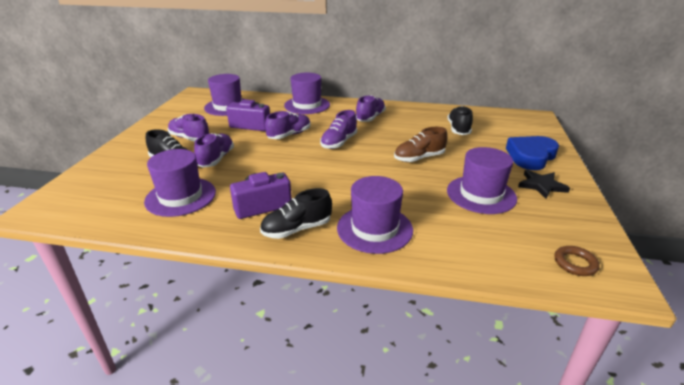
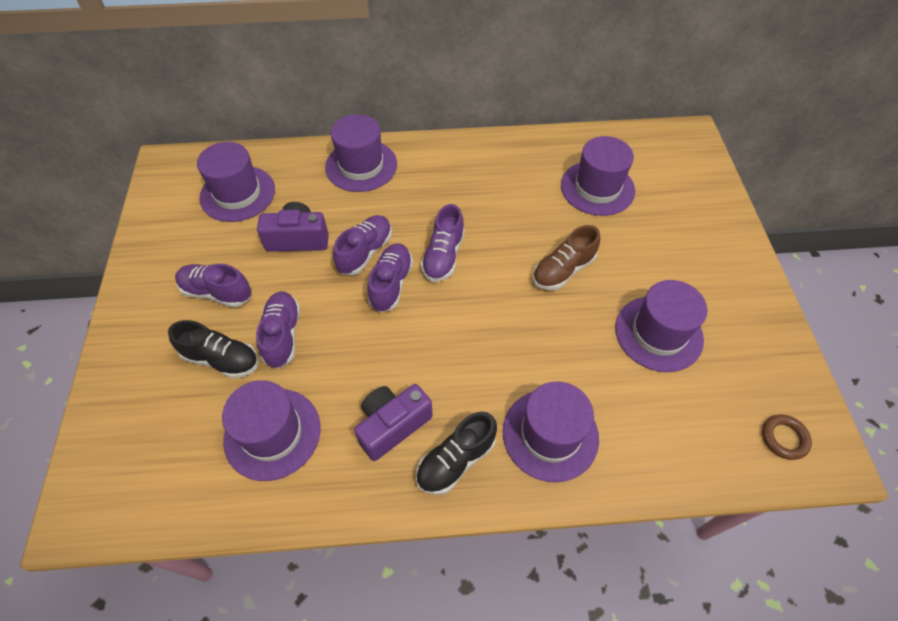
camera: 15 degrees left, 25 degrees up
(370, 118) = (467, 182): purple shoe -> purple shoe (391, 284)
(458, 129) = (597, 188): black shoe -> purple hat
(530, 156) = (702, 235): blue heart -> none
(541, 185) = (725, 297): black star -> none

